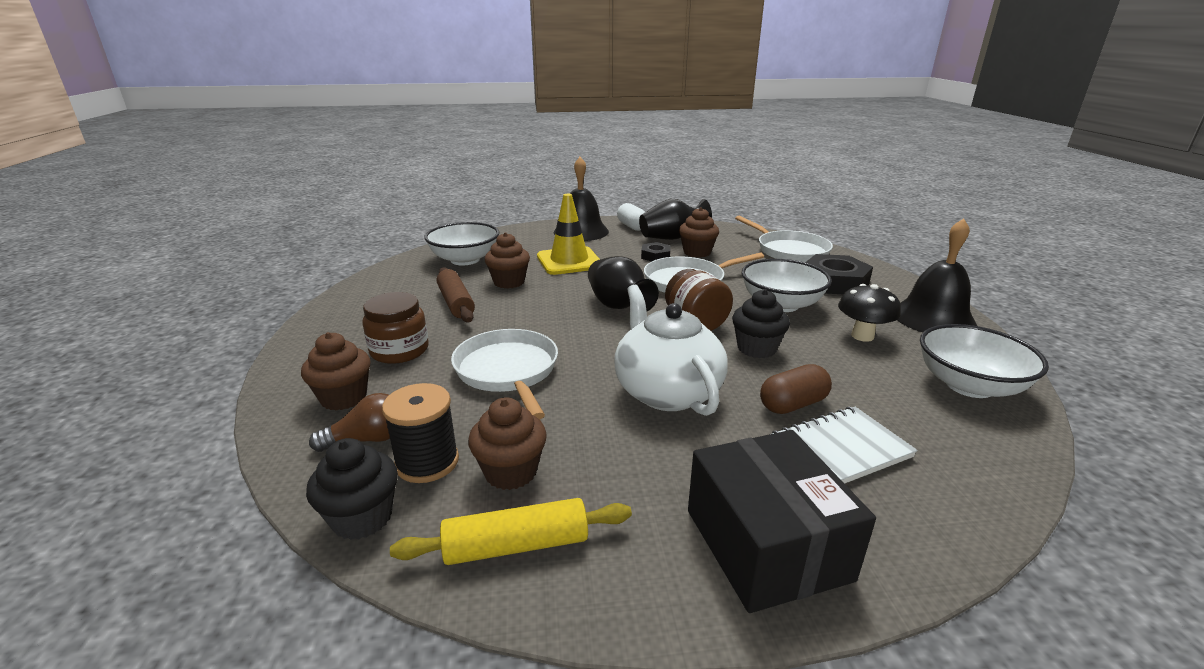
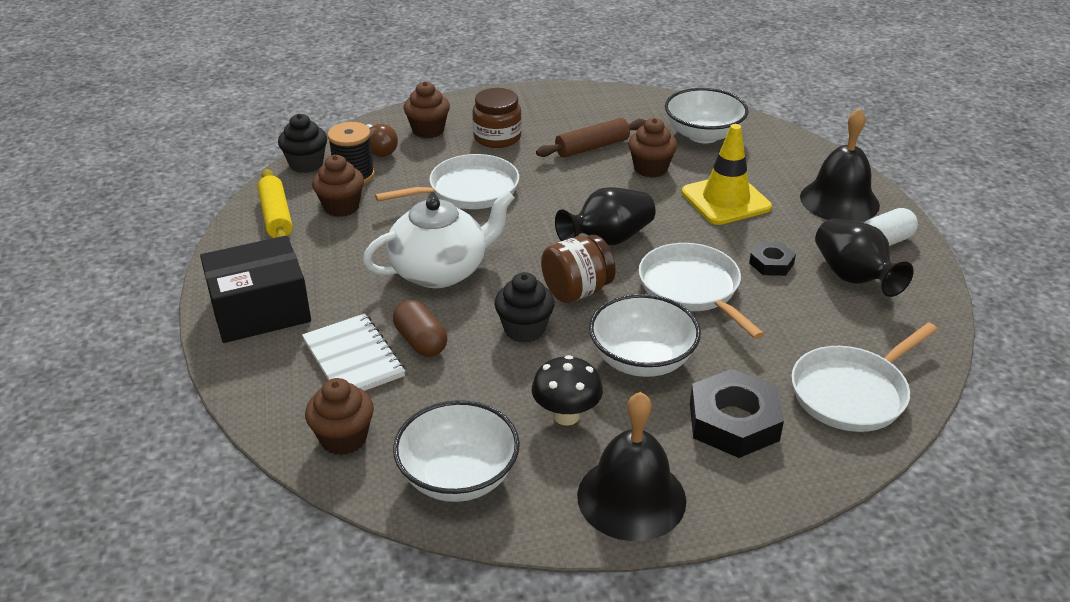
camera: 85 degrees right, 10 degrees up
(697, 252) = (802, 299): brown cupcake -> brown cupcake (343, 438)

